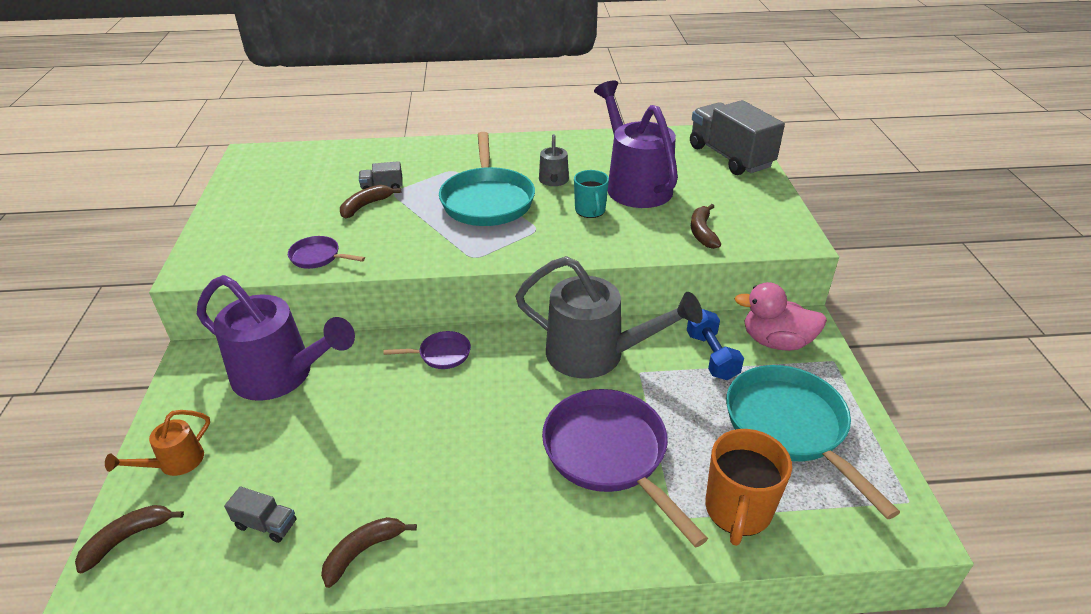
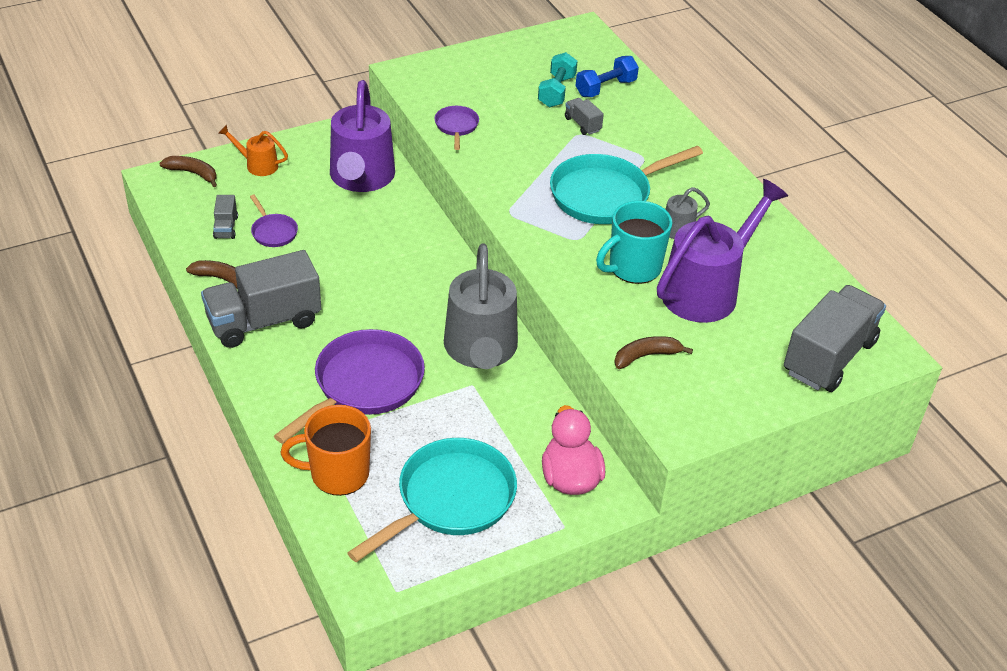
camera: 65 degrees right, 5 degrees up
(323, 189) = (556, 91): none -> turquoise dumbbell
(366, 206) = (546, 125): brown banana -> none
(441, 354) = (429, 255): purple pan -> purple pan (273, 232)
(464, 523) = (264, 321): none -> grey truck
(590, 211) = (633, 268): turquoise mug -> turquoise mug, size x1.57
(711, 356) = (521, 431): blue dumbbell -> blue dumbbell (605, 88)

